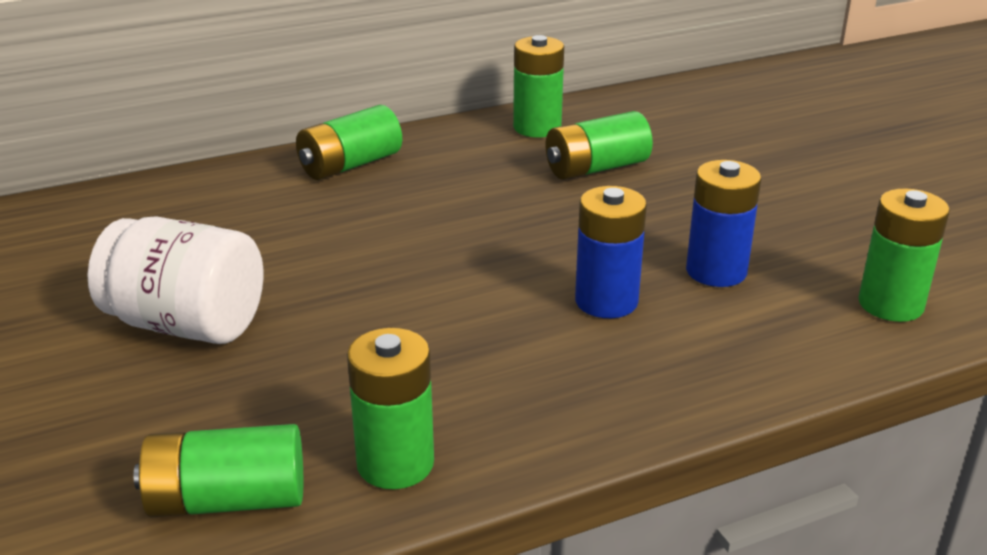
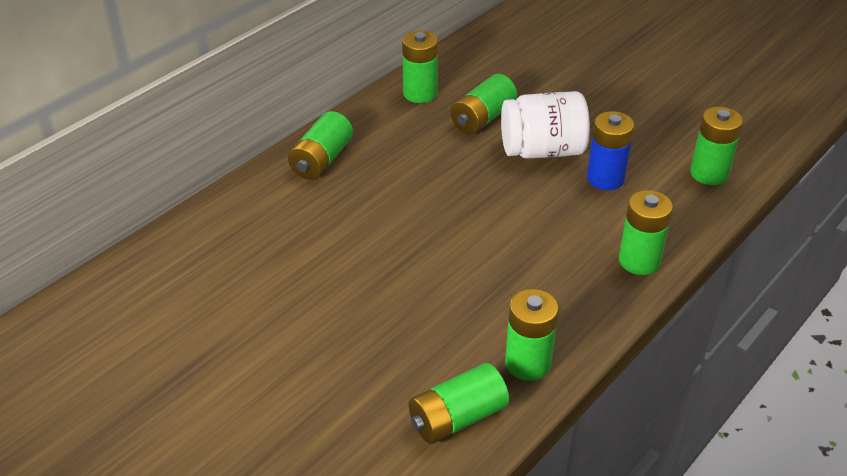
camera: 25 degrees left, 10 degrees up
(187, 324) = (327, 316): white jar -> white jar (542, 150)
(606, 301) = (560, 219): blue battery -> none
(684, 383) = (639, 261): none -> green battery

